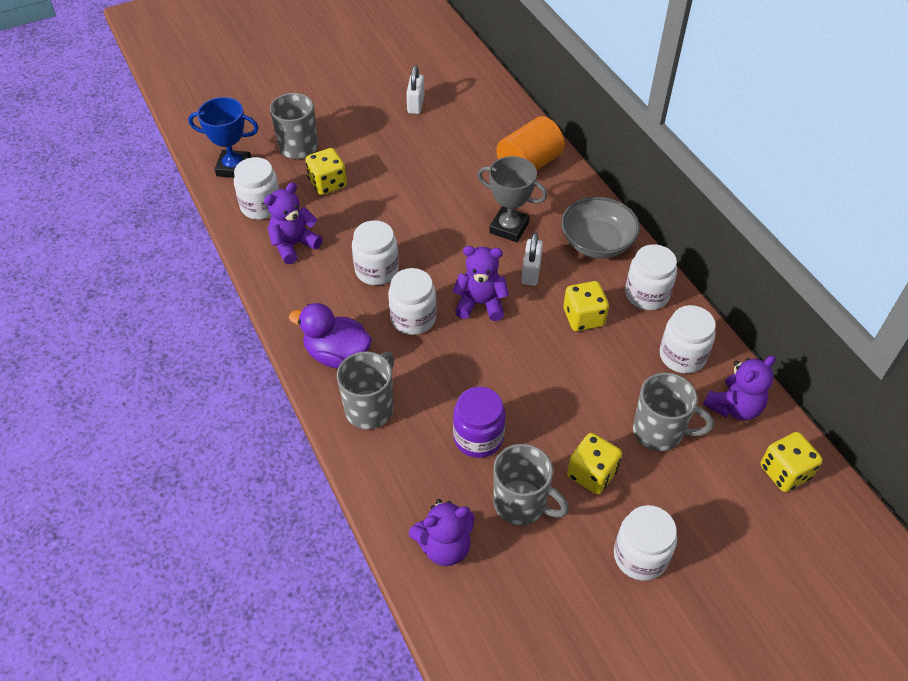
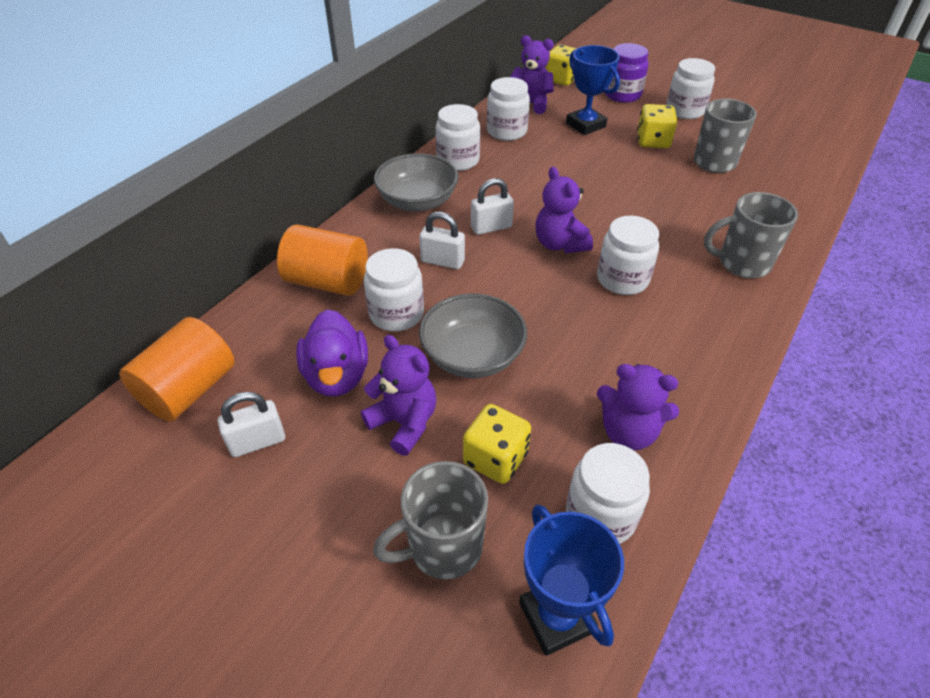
camera: 120 degrees left, 5 degrees down
(337, 354) = (720, 312): purple duck -> purple duck (337, 376)
(377, 270) = (591, 334): white jar -> white jar (396, 314)
(406, 205) = (472, 355): none -> grey bowl
(444, 546) = (788, 181): purple teddy bear -> purple teddy bear (404, 423)
(474, 89) = (189, 390): none -> orange cylinder
(478, 437) = (690, 197): purple jar -> purple jar (622, 95)
(509, 228) = (442, 261): grey trophy -> white padlock
(583, 317) = (515, 183): yellow dice -> none
(659, 432) = (585, 125): grey mug -> blue trophy

